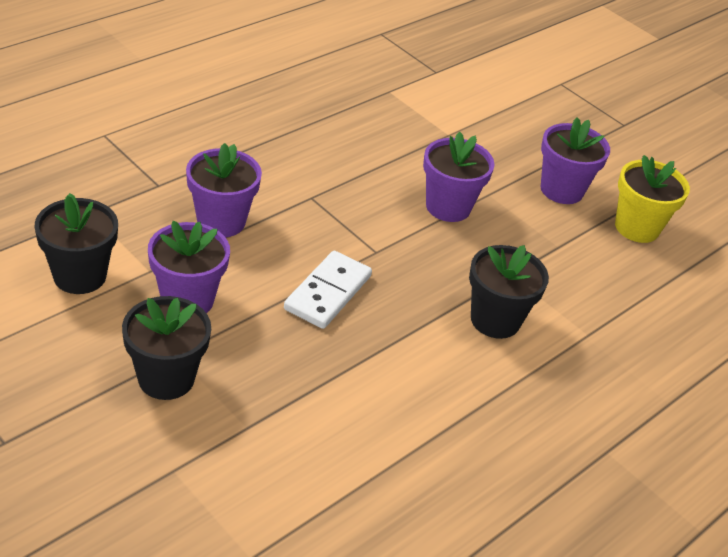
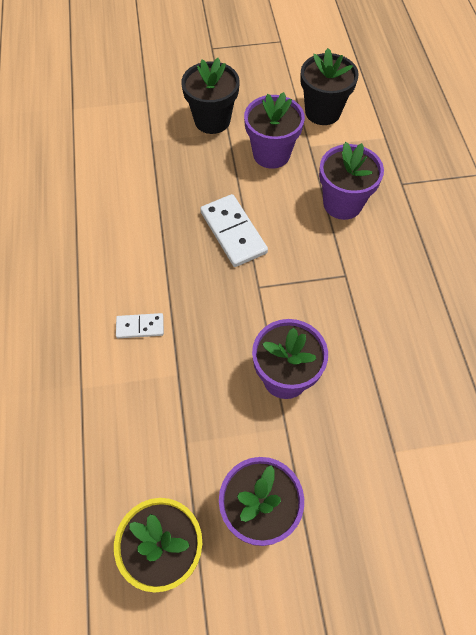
camera: 130 degrees right, 20 degrees up
(495, 320) = (140, 327): black flower pot -> white domino

